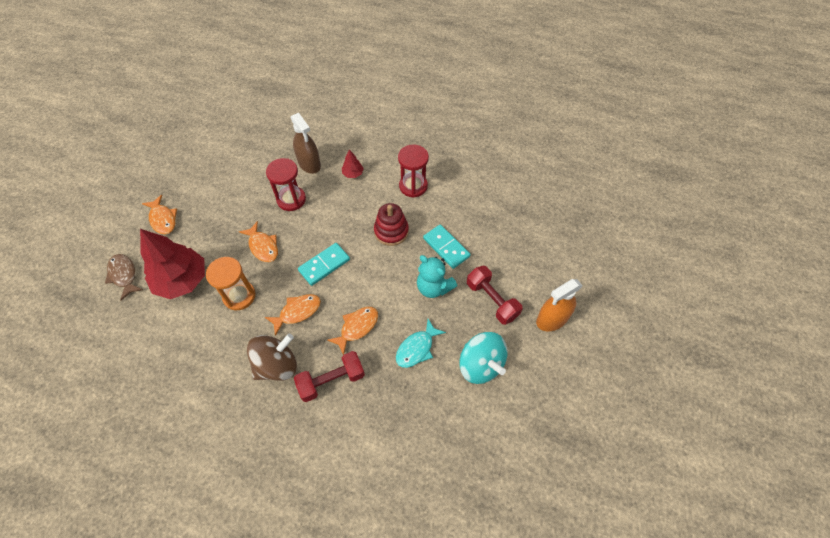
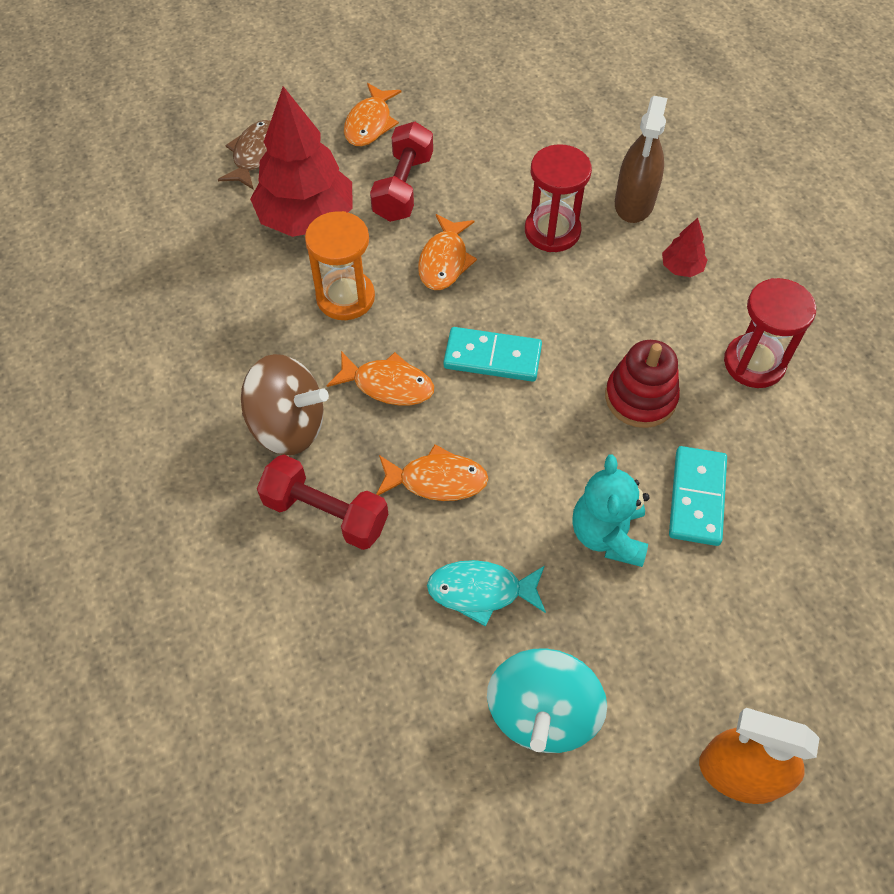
camera: 50 degrees right, 0 degrees up
(492, 300) = (674, 643): red dumbbell -> red dumbbell (403, 187)

